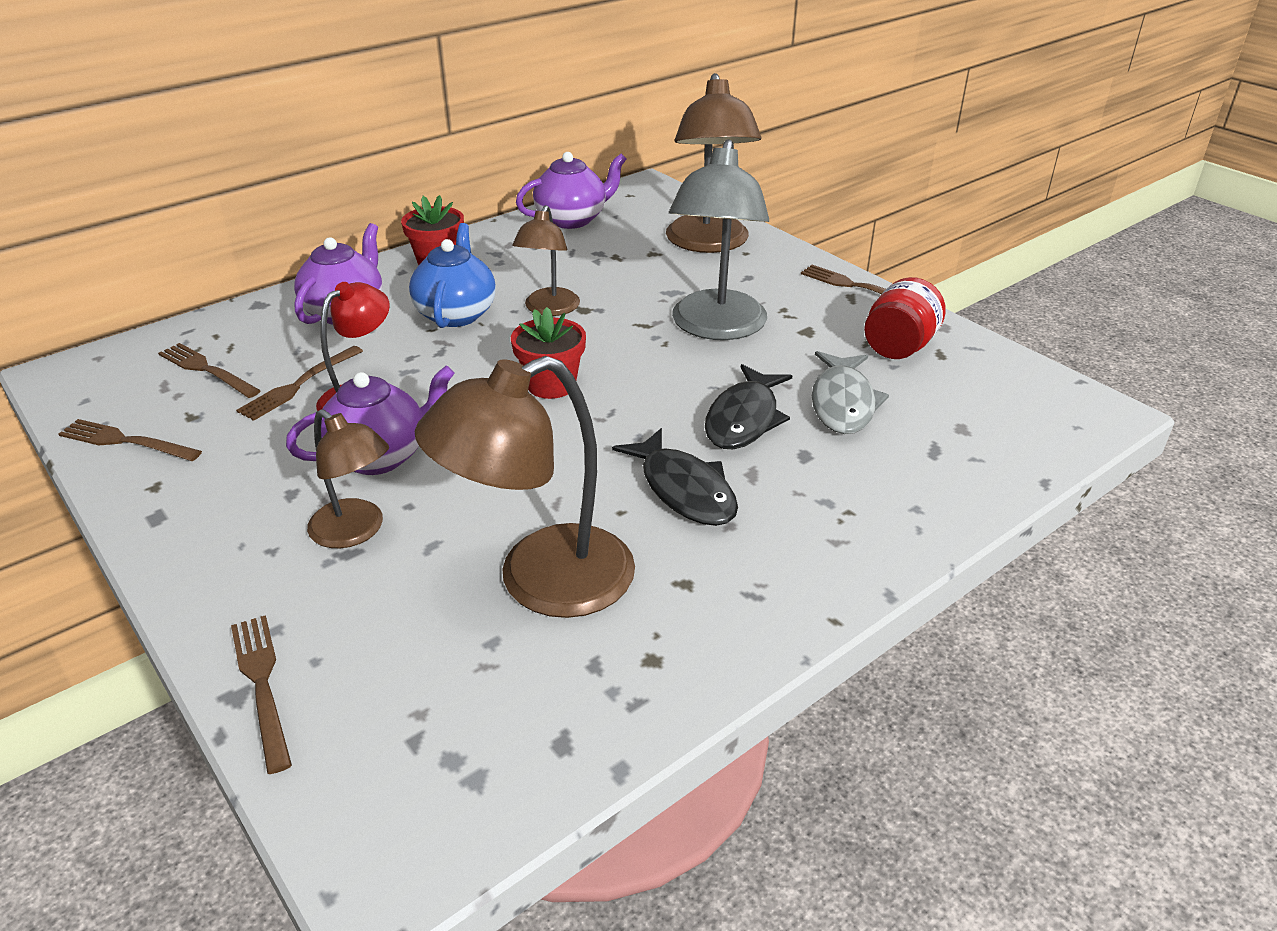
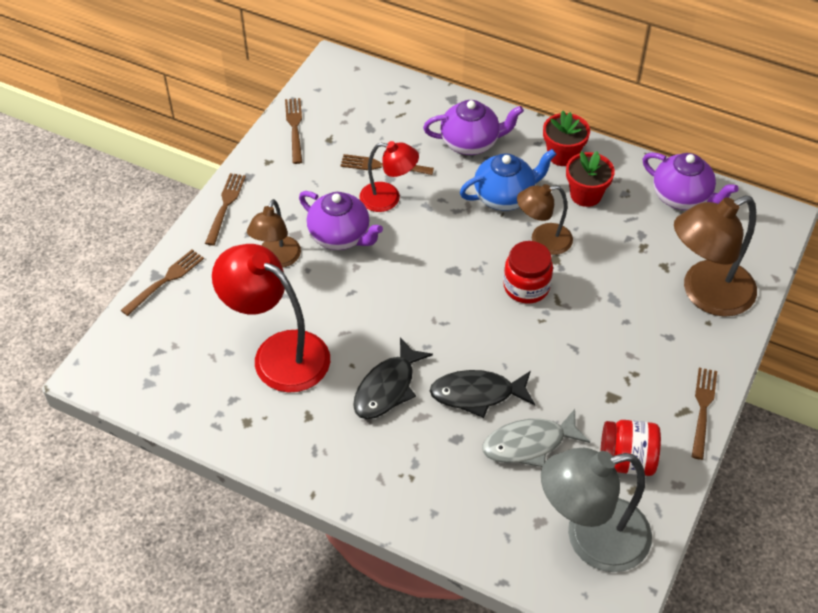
camera: 65 degrees right, 15 degrees up
(206, 369) = (373, 118): brown fork -> brown fork (225, 205)
(541, 582) = (278, 353): brown lamp -> red lamp
(551, 385) = (454, 281): red flower pot -> red flower pot (586, 195)
(607, 338) = (526, 287): none -> red jar
(716, 327) = (580, 342): grey lamp -> grey lamp (591, 538)

